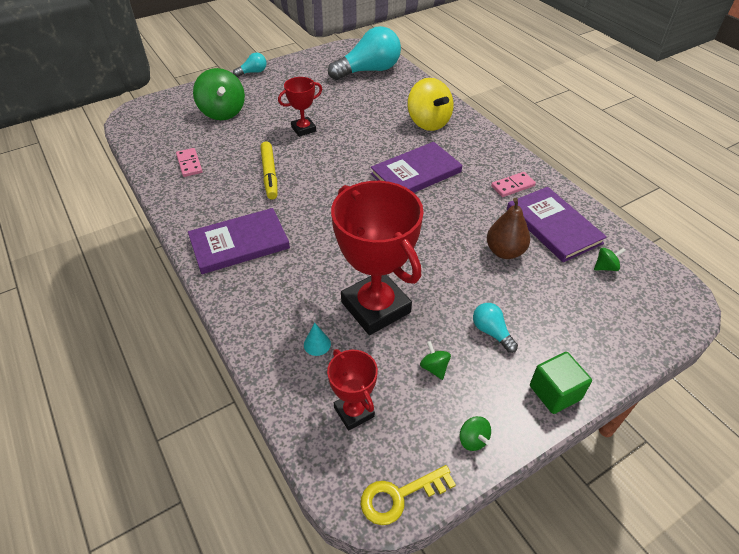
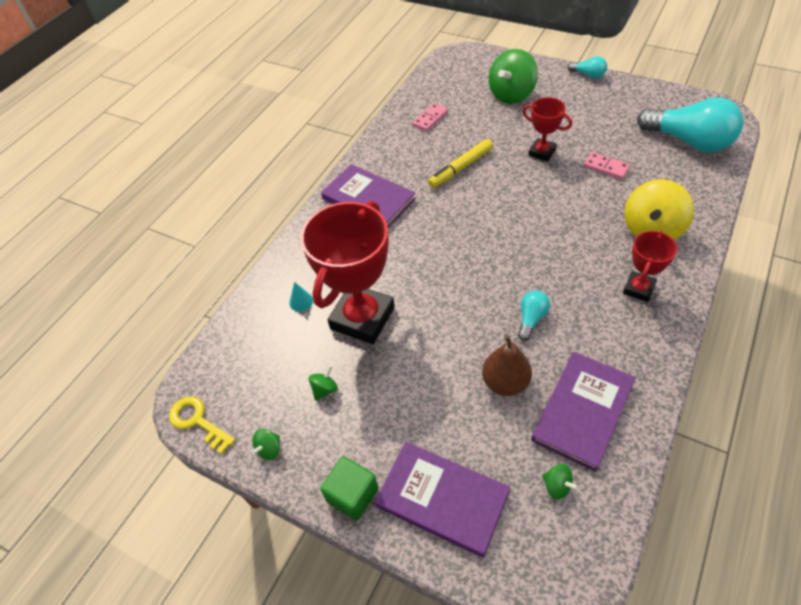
camera: 65 degrees right, 5 degrees up
(354, 412) = (253, 357): red trophy -> red trophy (638, 289)
(416, 173) = (558, 260): purple book -> purple book (442, 499)
(491, 332) = (391, 415): turquoise light bulb -> turquoise light bulb (531, 319)
(512, 186) = (616, 347): pink domino -> pink domino (606, 167)

